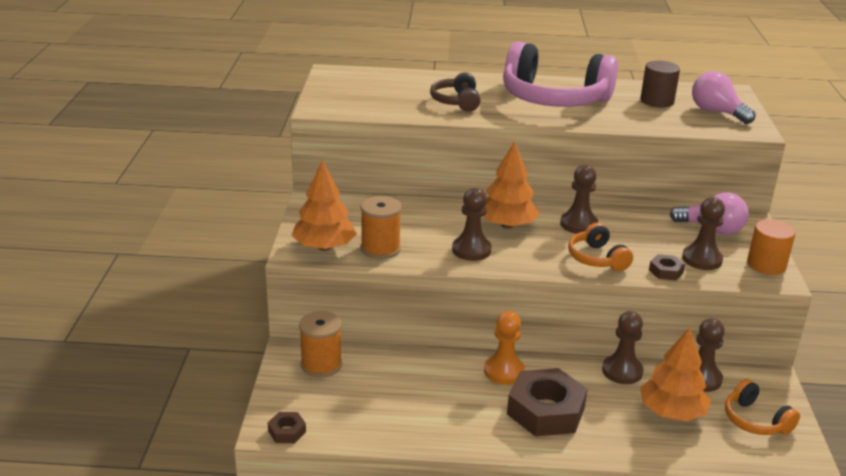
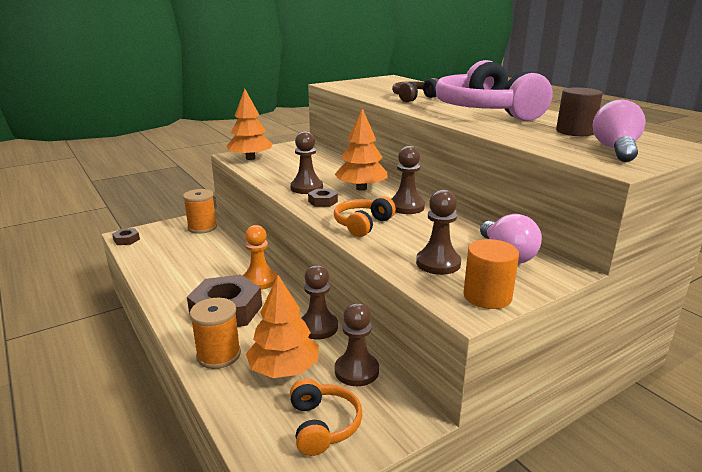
camera: 55 degrees right, 5 degrees down
(380, 249) = (269, 169): orange spool -> orange spool (218, 355)
(666, 271) = (387, 253): brown nut -> brown nut (323, 201)
(755, 420) = (323, 425): orange headphones -> orange headphones turned 150 degrees clockwise

